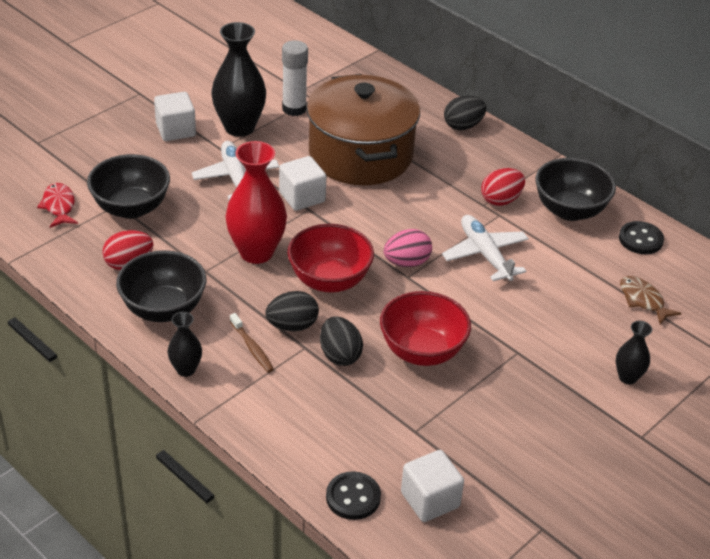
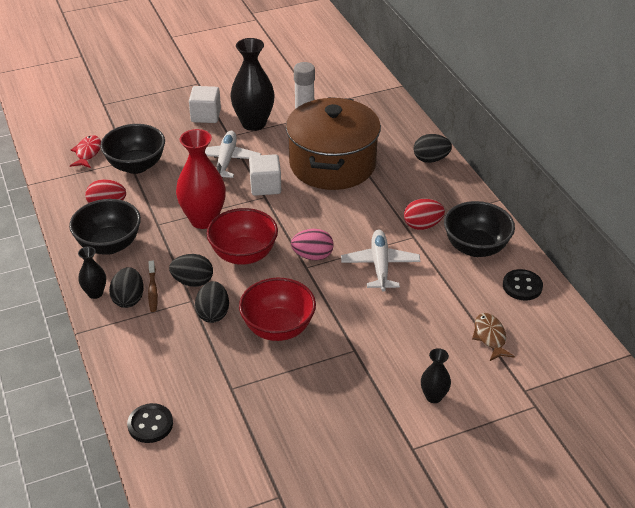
camera: 25 degrees right, 0 degrees up
(231, 365) = (128, 299): none -> black egg
(430, 500) = (206, 445): white cube -> none

